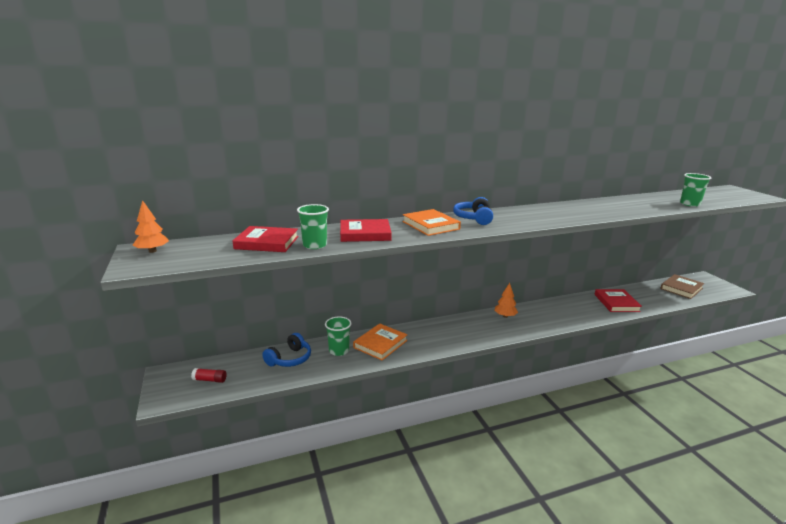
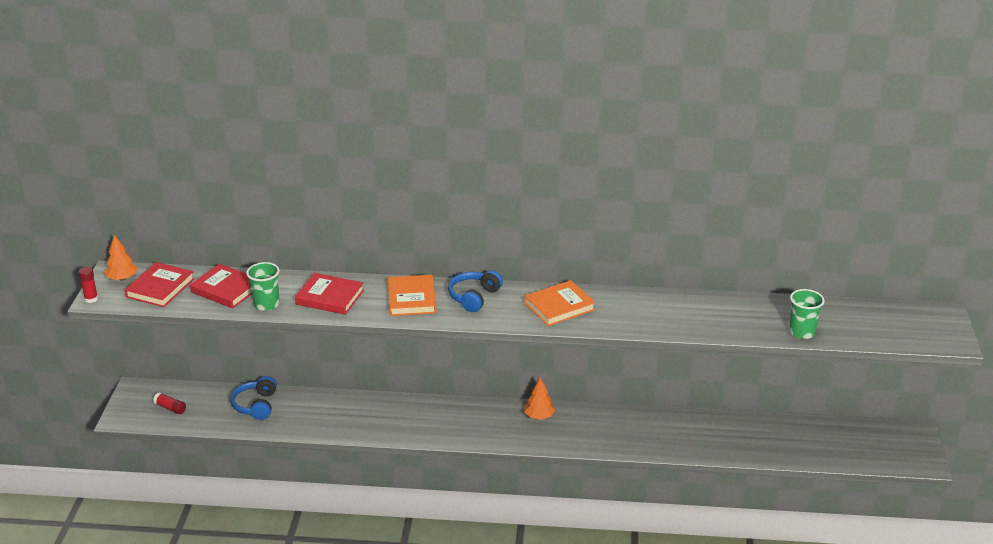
camera: 25 degrees right, 10 degrees up
(125, 269) = (91, 299): none -> red glue stick
(289, 359) = (256, 405): blue headphones -> blue headphones turned 120 degrees clockwise
(339, 351) = (311, 409): green cup -> none
(380, 344) = (360, 413): orange book -> orange book (559, 306)
(616, 303) = (712, 437): red book -> red book (160, 288)
(681, 288) = (844, 440): brown book -> none

